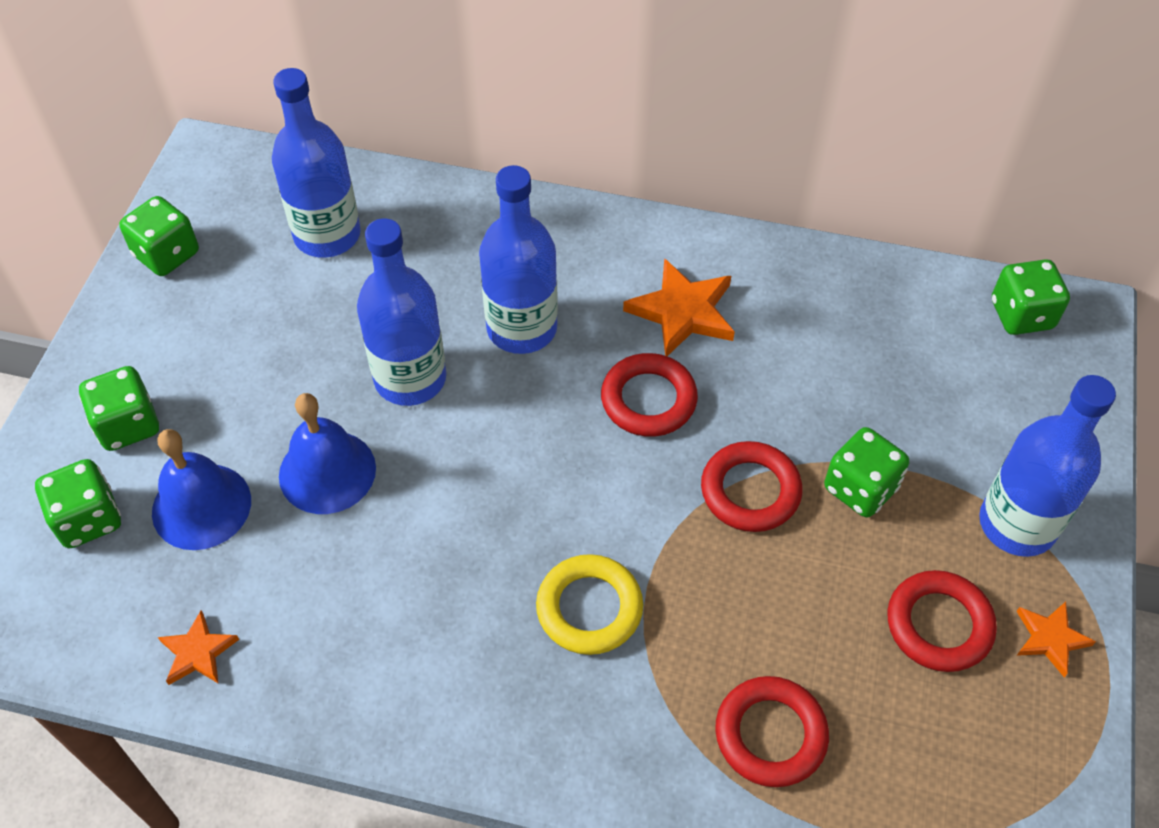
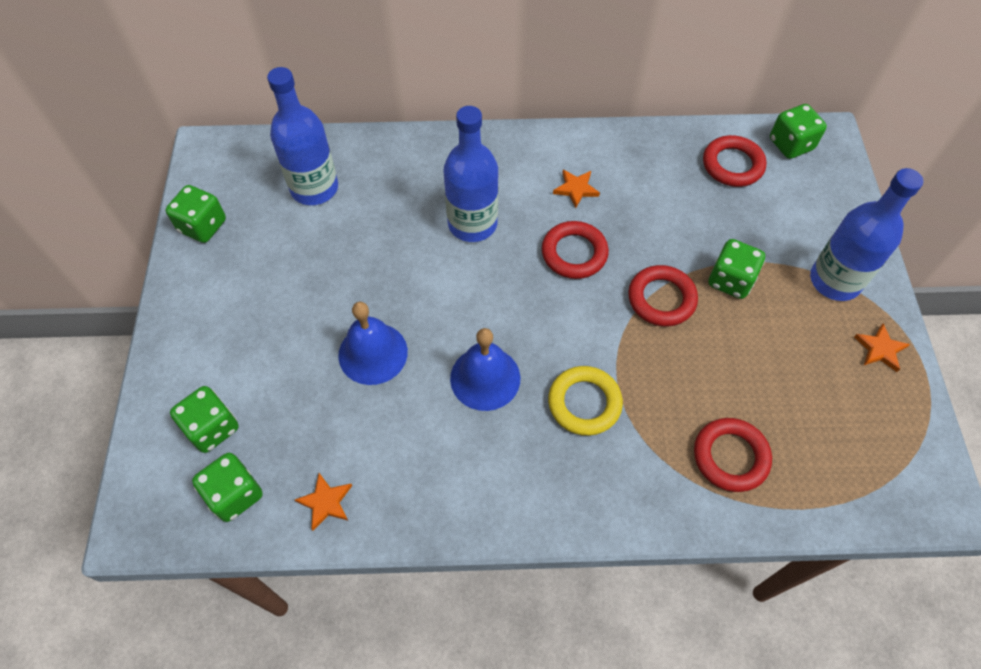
camera: 15 degrees left, 5 degrees up
(128, 425) = (217, 354): green dice -> green dice (235, 494)
(201, 506) = (291, 399): blue bell -> blue bell (485, 378)
(410, 378) = (408, 275): blue bottle -> none
(682, 311) = (576, 189): orange star -> orange star, size x0.59
(939, 625) = (810, 357): red ring -> red ring (732, 165)

